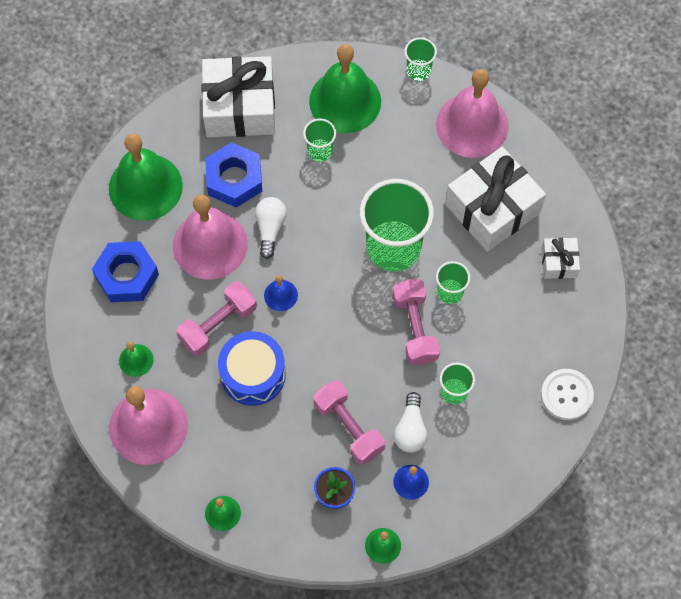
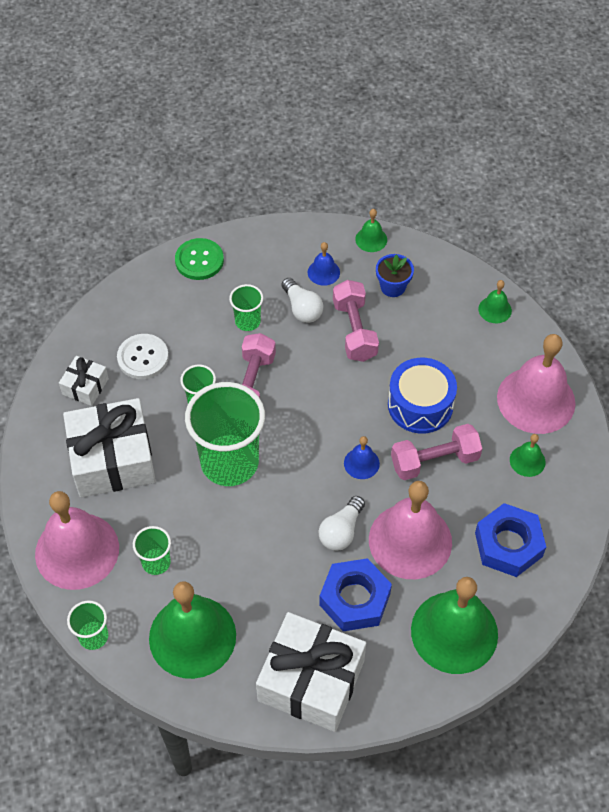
camera: 155 degrees left, 10 degrees down
(320, 151) = (249, 591): green cup -> green cup (156, 562)
(410, 429) = (302, 308): white light bulb -> white light bulb turned 120 degrees clockwise
(539, 440) = (199, 260): none -> green button
(566, 395) = (154, 283): white button -> white button (143, 357)

